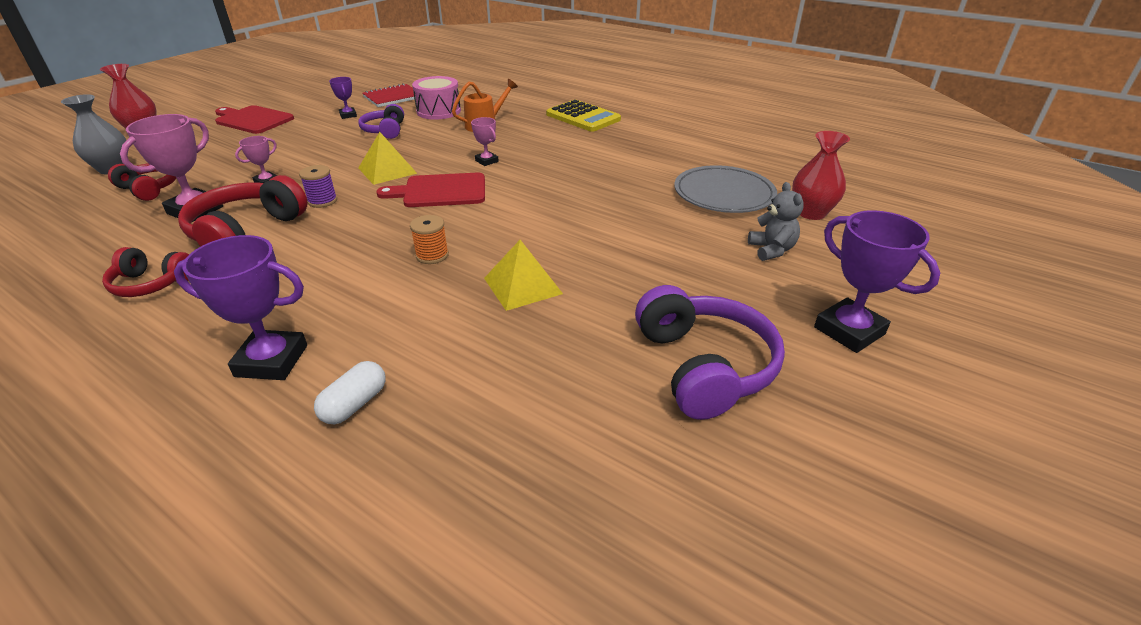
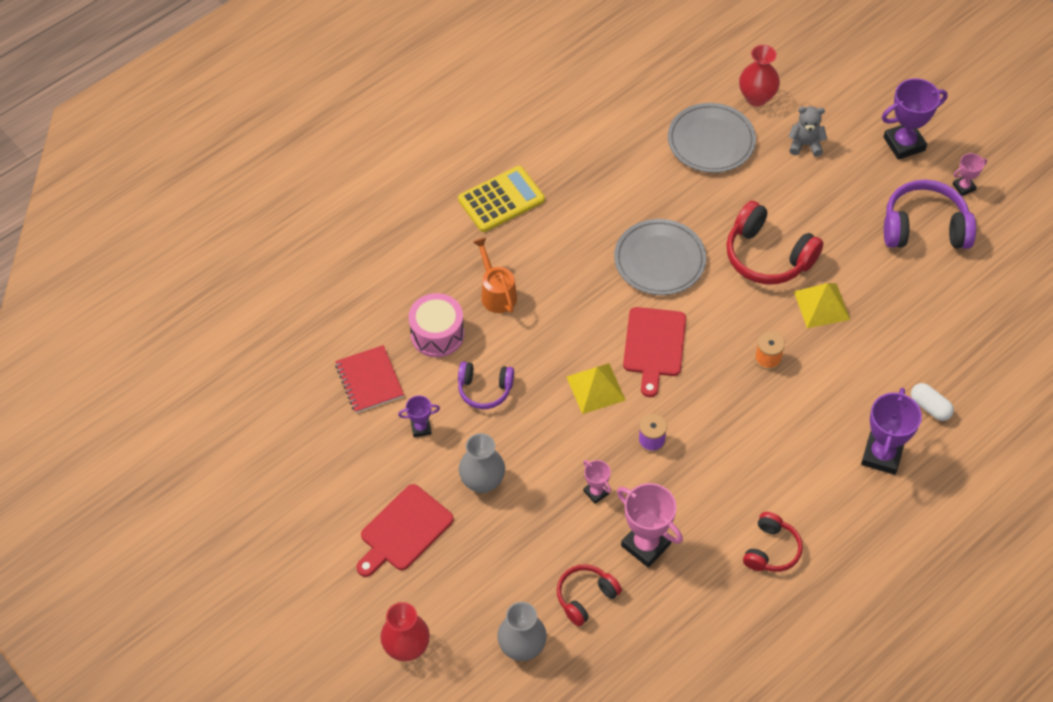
camera: 75 degrees left, 20 degrees up
(246, 232) = (699, 495): red headphones -> red headphones (768, 256)
(291, 139) = (482, 482): none -> grey vase
(487, 161) = (596, 302): pink trophy -> pink trophy (964, 187)
(549, 183) = (659, 260): none -> grey plate

